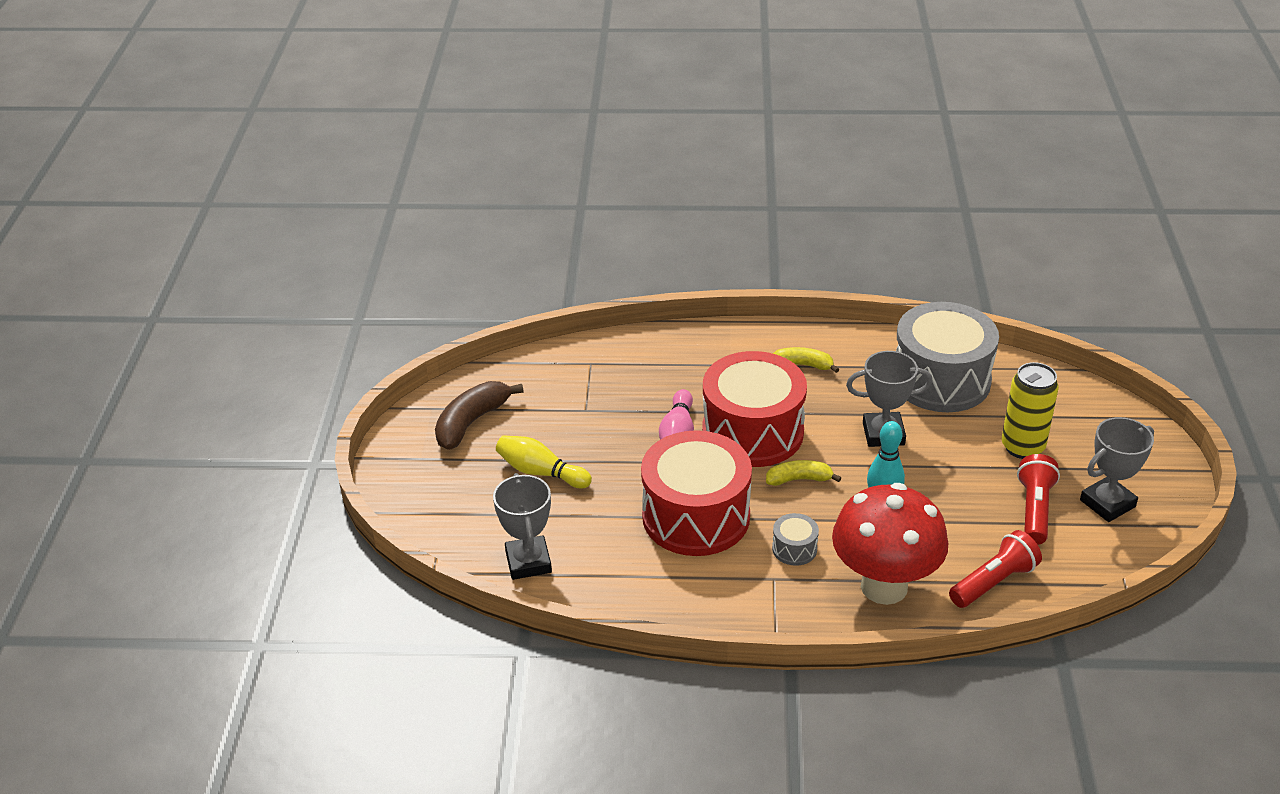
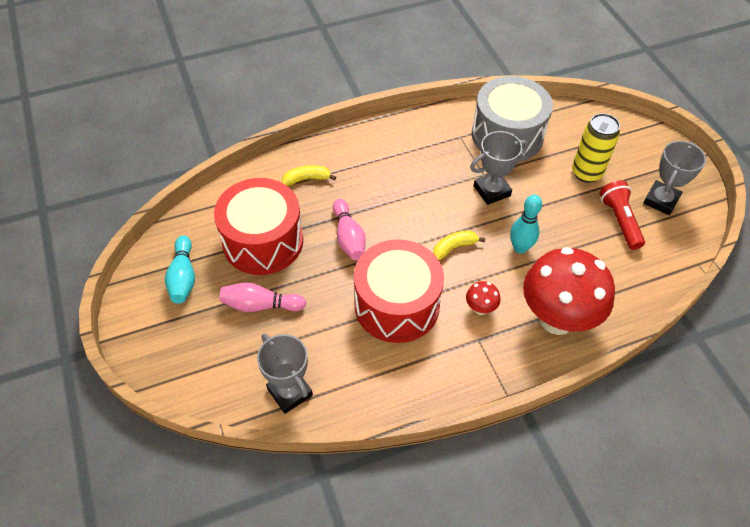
camera: 25 degrees left, 15 degrees up
(471, 422) = (183, 277): brown banana -> turquoise bowling pin
(541, 472) = (260, 305): yellow bowling pin -> pink bowling pin
(752, 432) = (401, 218): red drum -> red drum (263, 241)
(794, 549) = (480, 308): grey drum -> red mushroom
(803, 365) = (409, 150): yellow banana -> yellow banana (307, 179)
(993, 582) = (624, 289): red flashlight -> none

